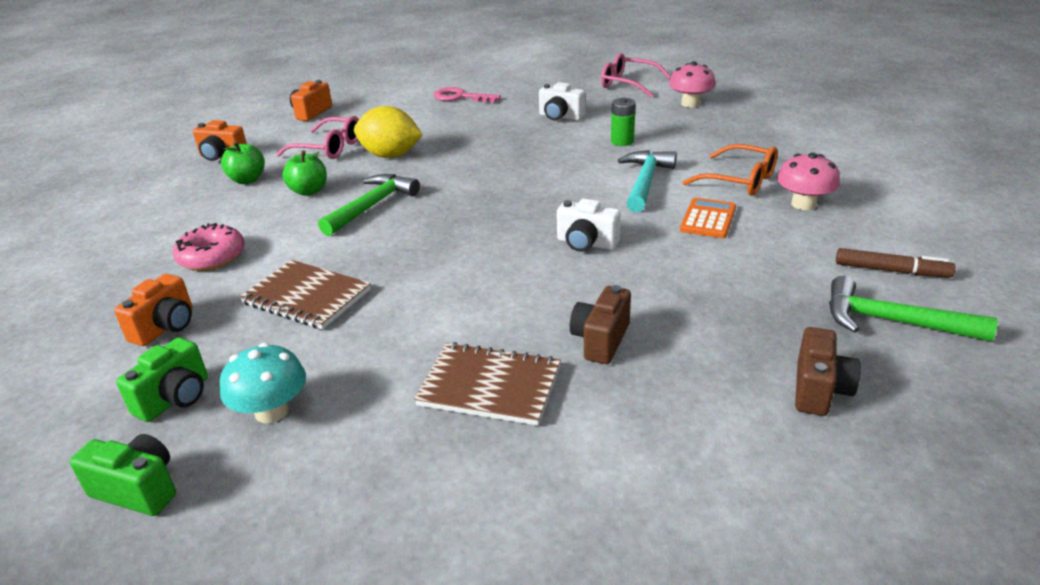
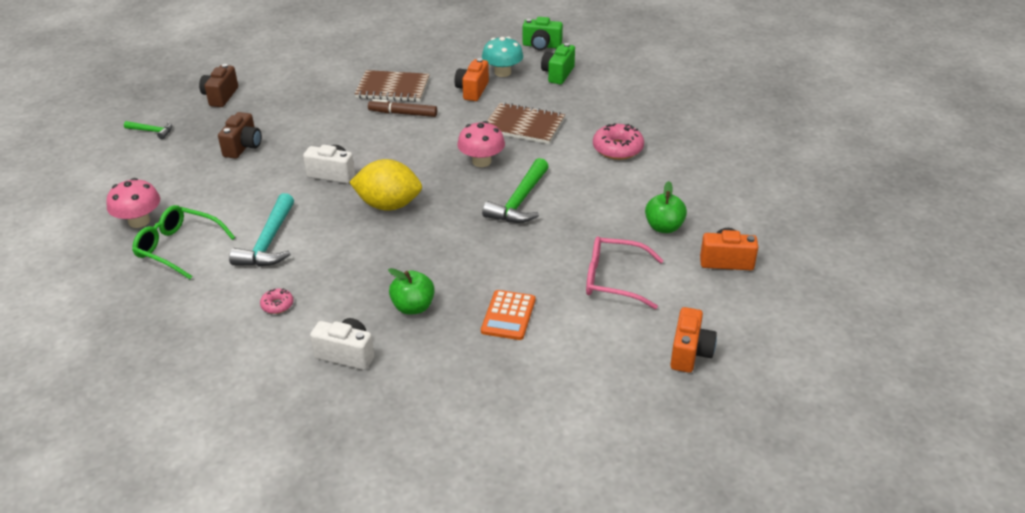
camera: 170 degrees right, 5 degrees up
(166, 327) = (600, 104): orange camera -> orange camera (472, 90)
(309, 191) = (590, 216): green apple -> green apple (413, 307)
(390, 155) = (536, 270): yellow lemon -> yellow lemon (388, 205)
(461, 97) = (493, 404): pink key -> none
(601, 340) = (330, 112): brown camera -> brown camera (243, 147)
(622, 141) = (277, 305): green battery -> pink donut
(628, 84) = (236, 455): pink glasses -> none
(690, 103) = (165, 395): pink mushroom -> pink mushroom (481, 161)
(708, 219) = (229, 201): orange calculator -> orange calculator (508, 315)
(740, 180) = (178, 248): orange glasses -> green glasses
(891, 271) = (122, 164): brown marker -> brown marker (403, 113)
(892, 322) = (152, 131): green hammer -> green hammer, size x0.54

